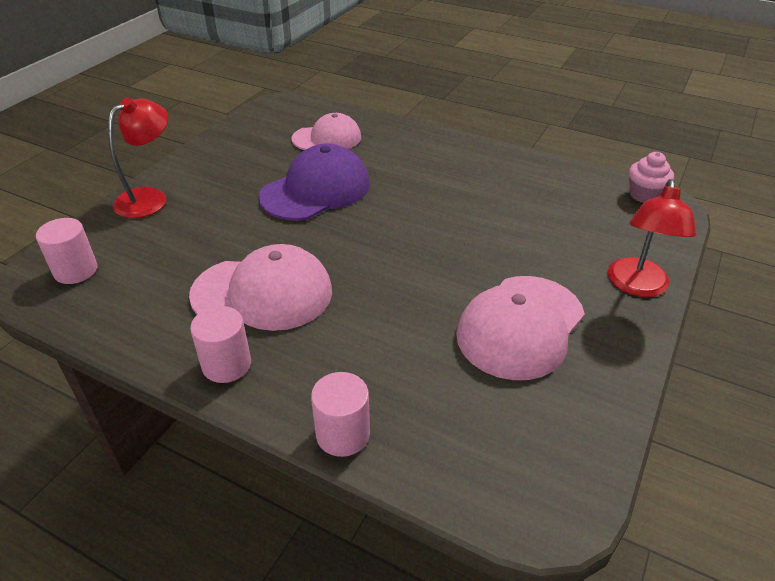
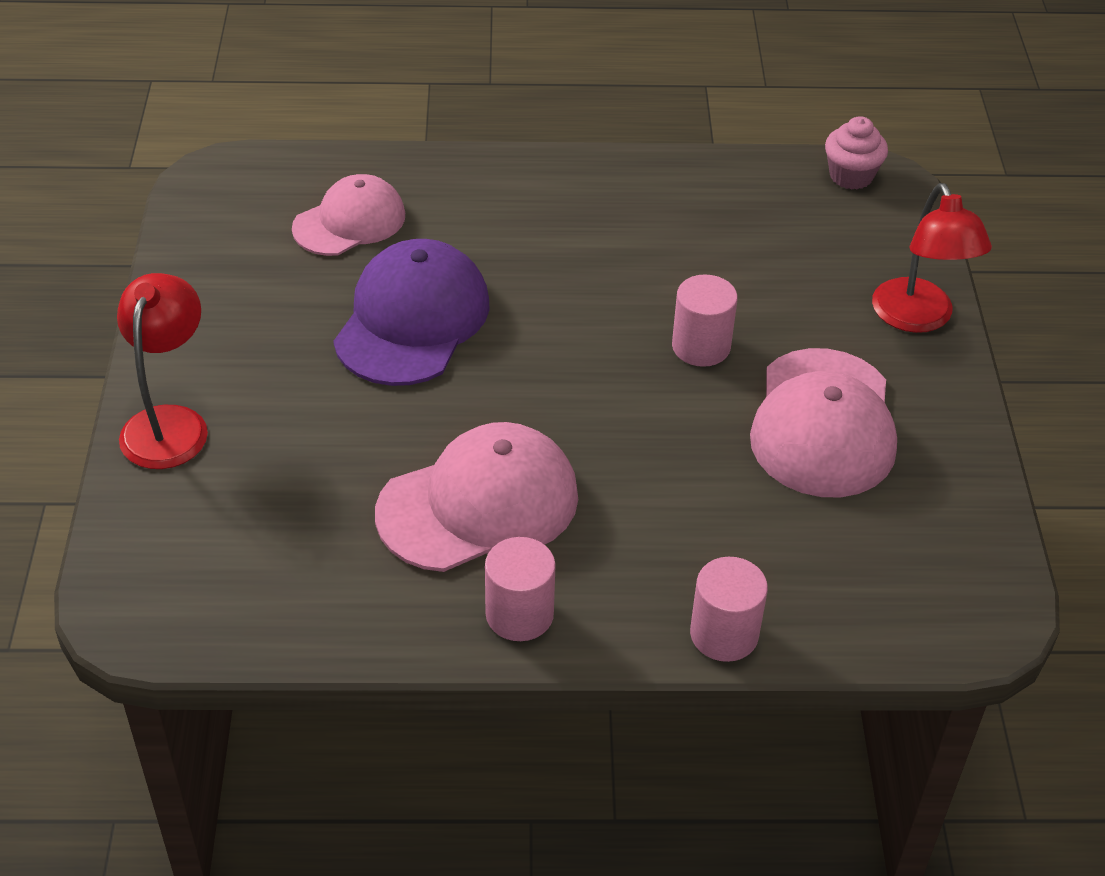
camera: 30 degrees left, 5 degrees up
(75, 270) = (180, 577): pink cylinder -> pink cylinder (701, 346)

